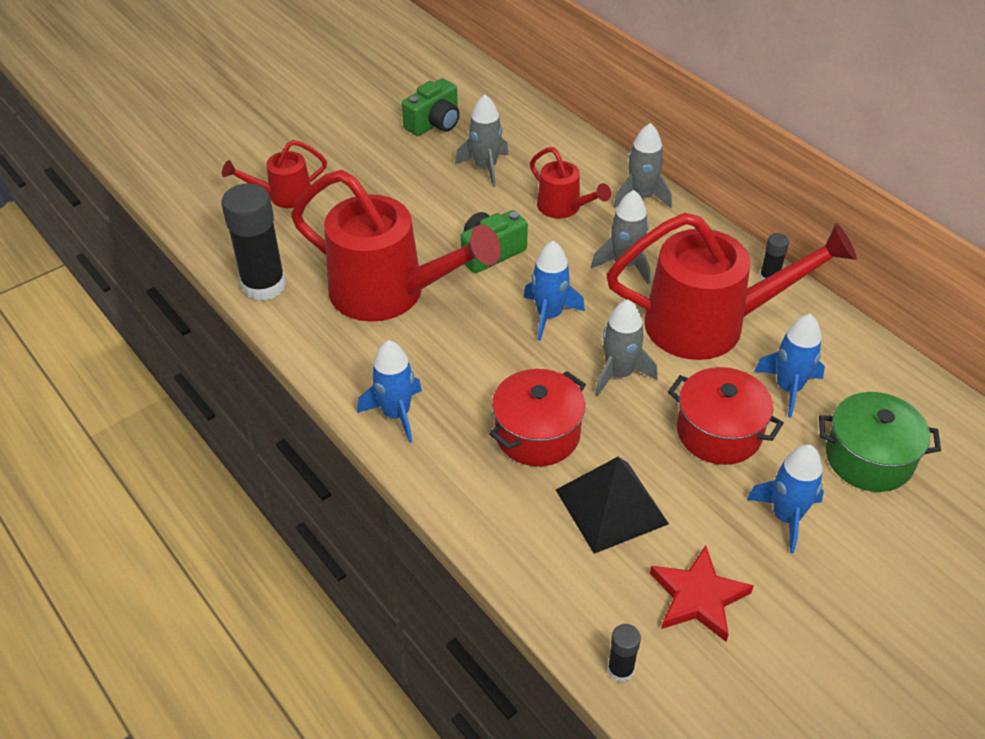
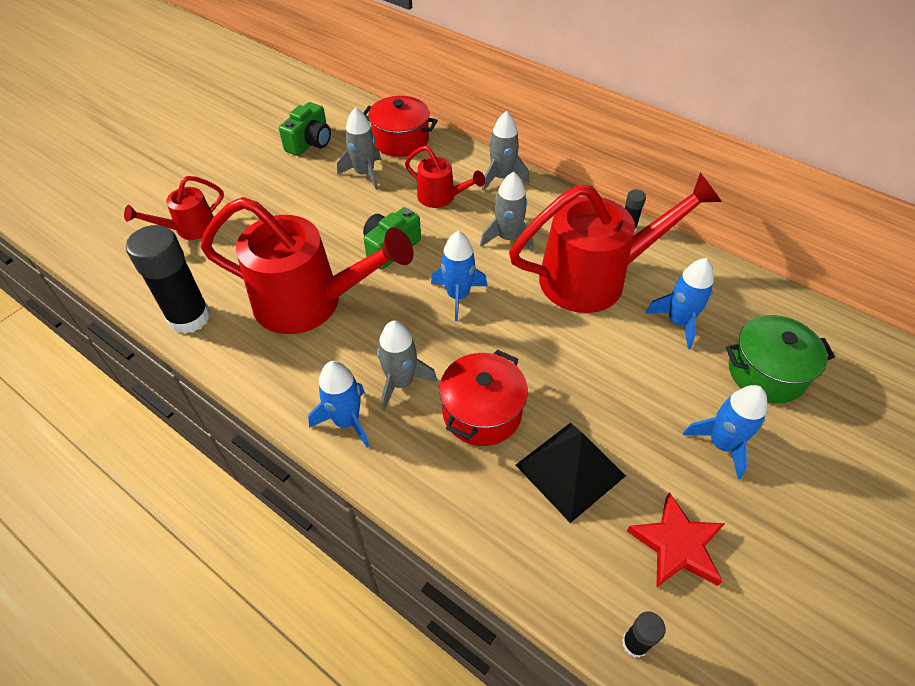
camera: 15 degrees left, 5 degrees up
(619, 374) = (535, 338): grey rocket -> grey rocket (401, 382)
(719, 432) = (637, 376): red pot -> red pot (401, 140)

